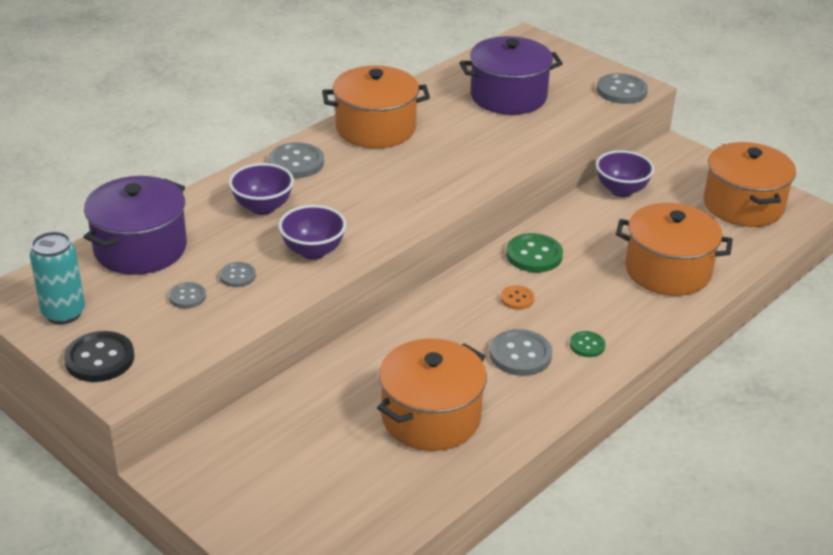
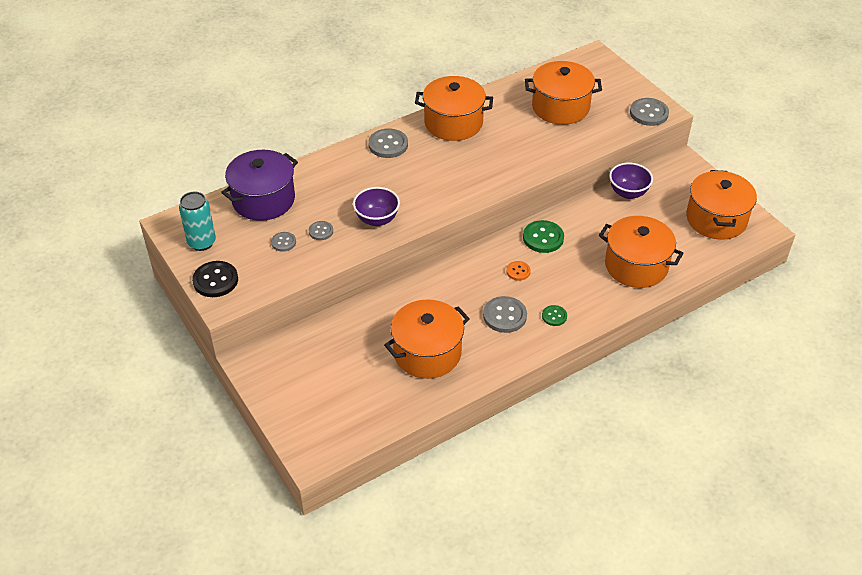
camera: 15 degrees right, 10 degrees up
(262, 207) = (354, 179): purple bowl -> none
(508, 96) = (560, 107): purple pot -> orange pot

